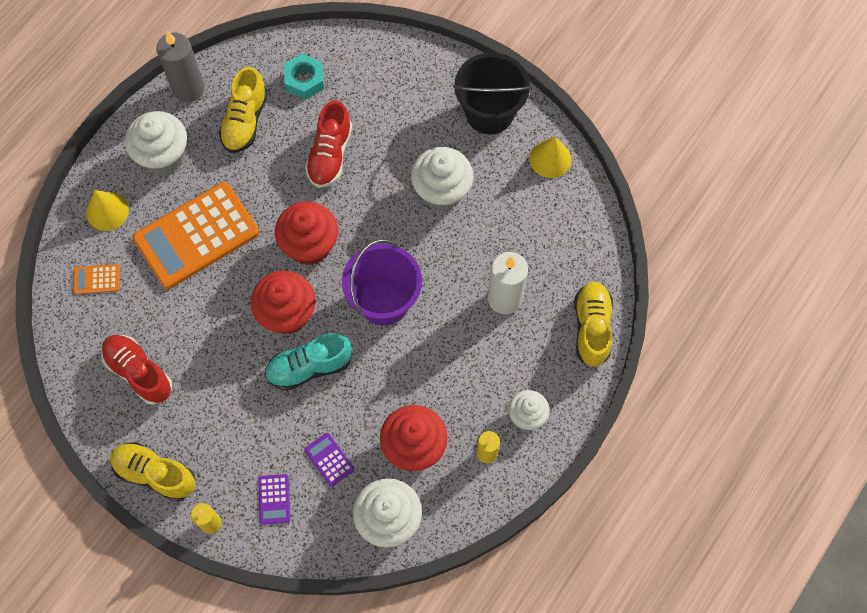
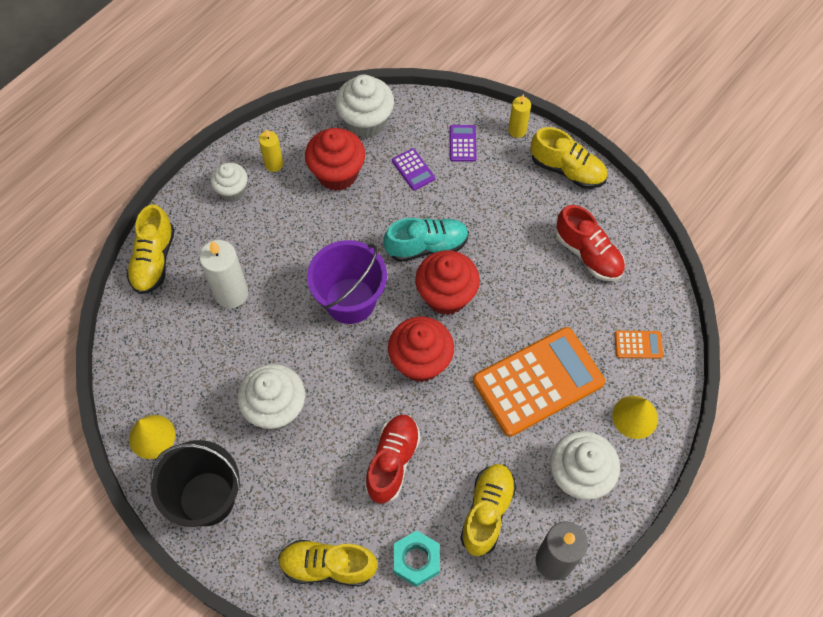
camera: 175 degrees left, 5 degrees down
(378, 70) = (328, 566): none -> yellow shoe

